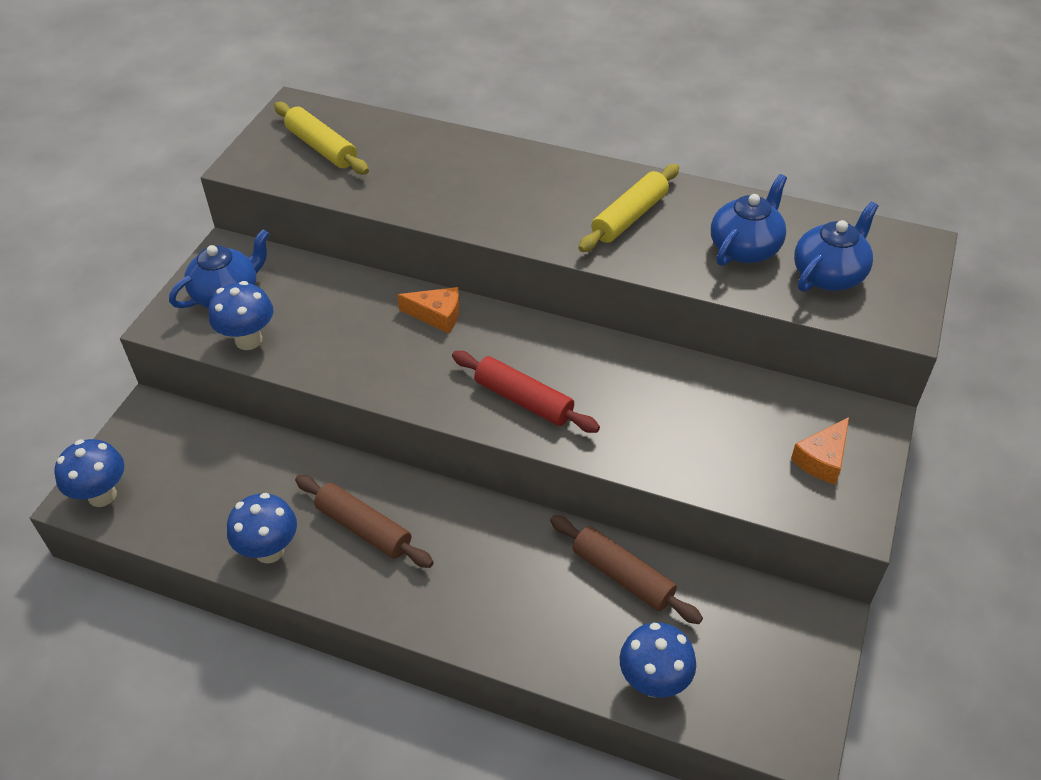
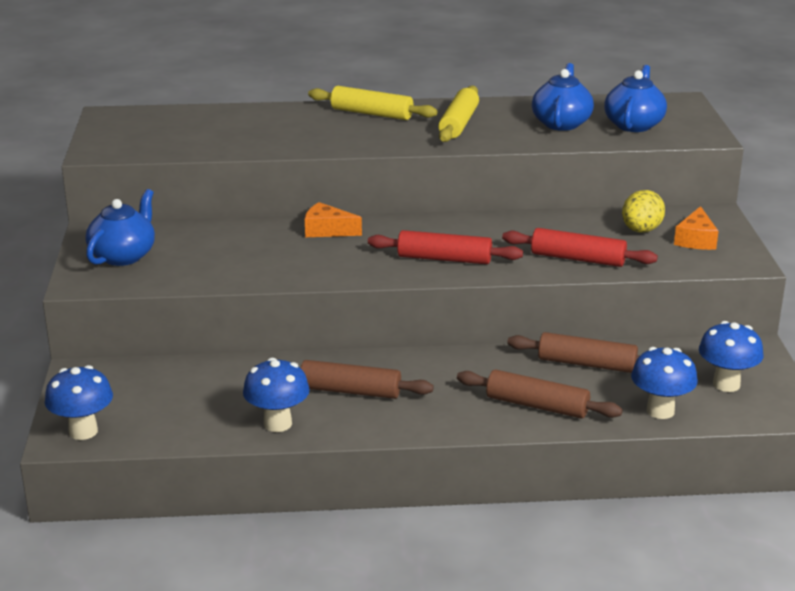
camera: 25 degrees left, 20 degrees down
(248, 340) = (171, 276): blue mushroom -> blue mushroom (726, 384)
(321, 147) = (159, 132): yellow rolling pin -> yellow rolling pin (371, 114)
(437, 315) = (327, 230): orange cheese -> orange cheese turned 150 degrees counterclockwise
(530, 622) = (537, 405): none -> brown rolling pin
(665, 447) = (578, 259): none -> red rolling pin
(768, 422) = (641, 230): none -> yellow egg

